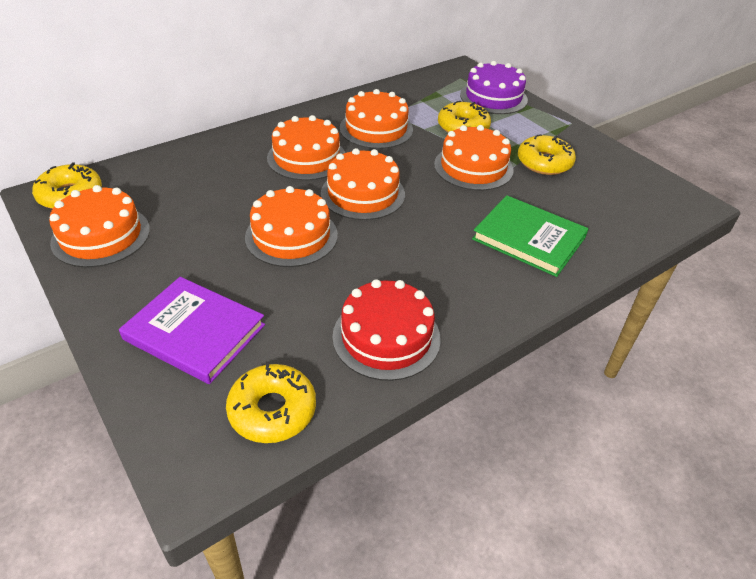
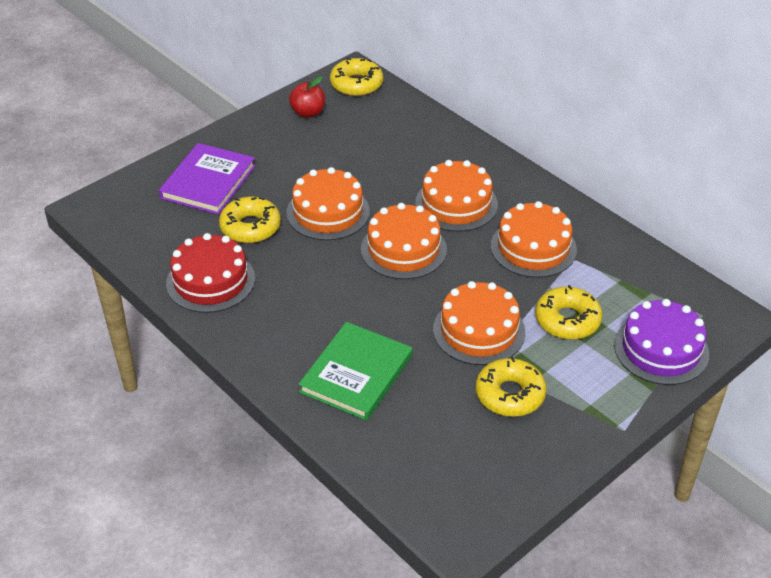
camera: 85 degrees right, 0 degrees up
(101, 235) = (308, 113): orange cake -> red apple
(272, 410) = (138, 231): yellow donut -> yellow donut (250, 227)

